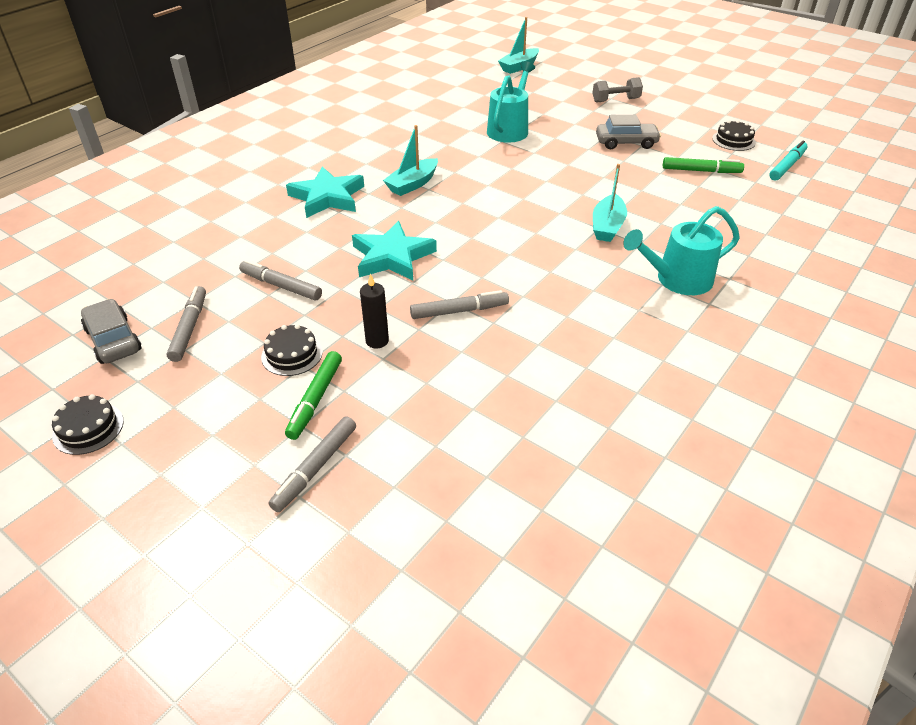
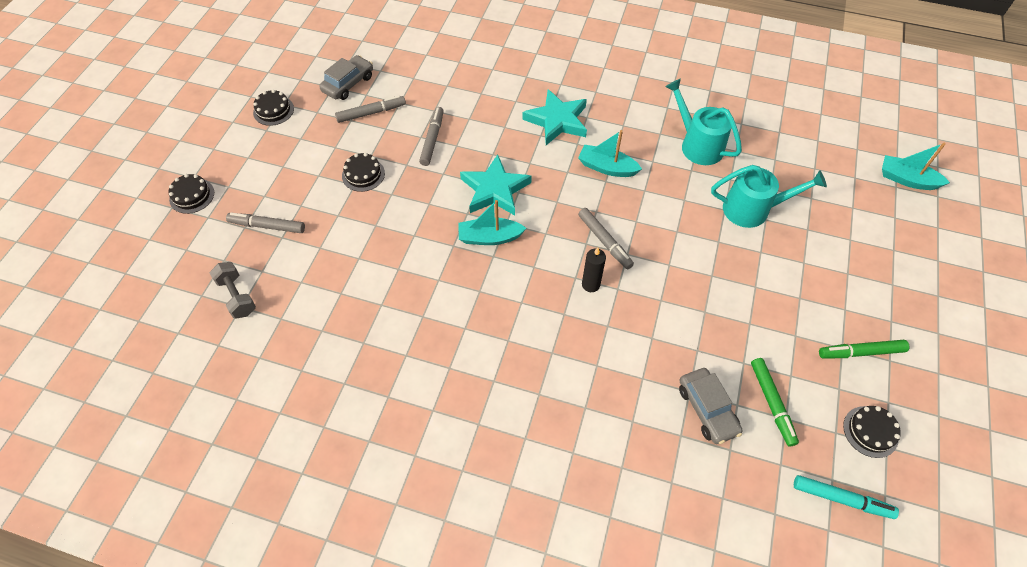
camera: 70 degrees right, 15 degrees up
(185, 561) = (192, 196): none -> black cake
(315, 399) = (325, 203): green marker -> green marker (861, 352)
(377, 341) = (392, 215): black candle -> black candle (590, 284)
(459, 311) = (444, 254): grey marker -> grey marker (604, 241)
(607, 226) = (613, 332): turquoise boat -> turquoise boat (489, 237)
(615, 100) = (890, 290): grey dumbbell -> grey dumbbell (237, 296)
(626, 143) = (791, 319): grey car -> grey car (707, 409)
(677, 280) = (550, 405): turquoise watering can -> turquoise watering can (697, 144)

